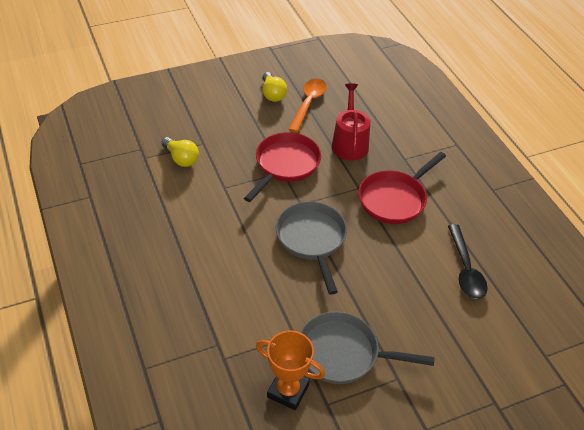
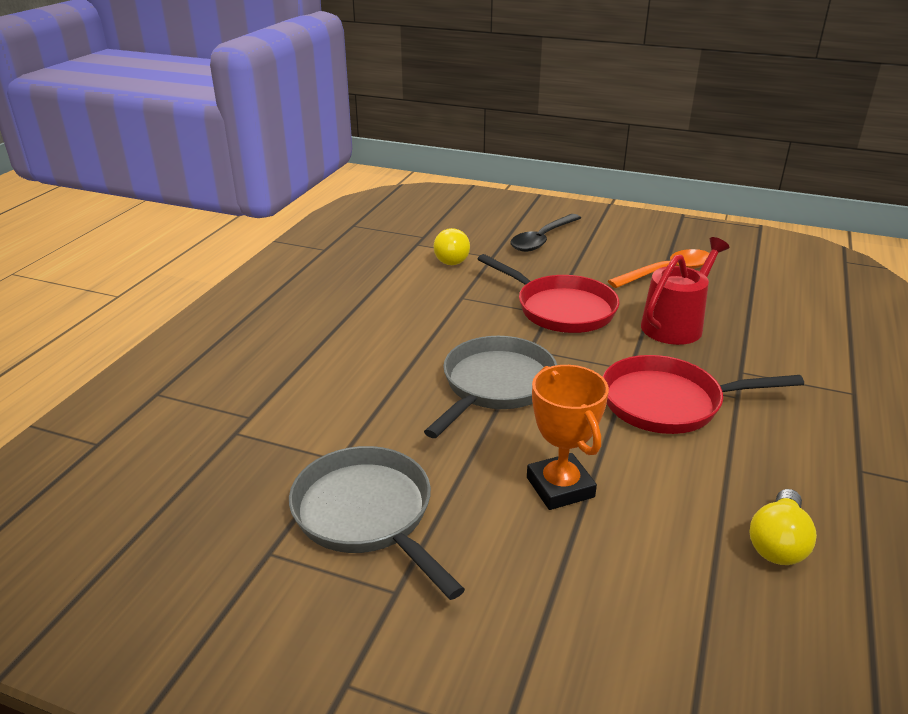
camera: 45 degrees right, 15 degrees down
(272, 94) = (632, 249): yellow light bulb -> yellow light bulb (778, 543)
(285, 165) = (561, 309): red pan -> red pan turned 60 degrees clockwise
(288, 391) = (248, 507): orange trophy -> orange trophy (560, 487)
(465, 269) = (683, 534): black spoon -> black spoon (542, 239)

